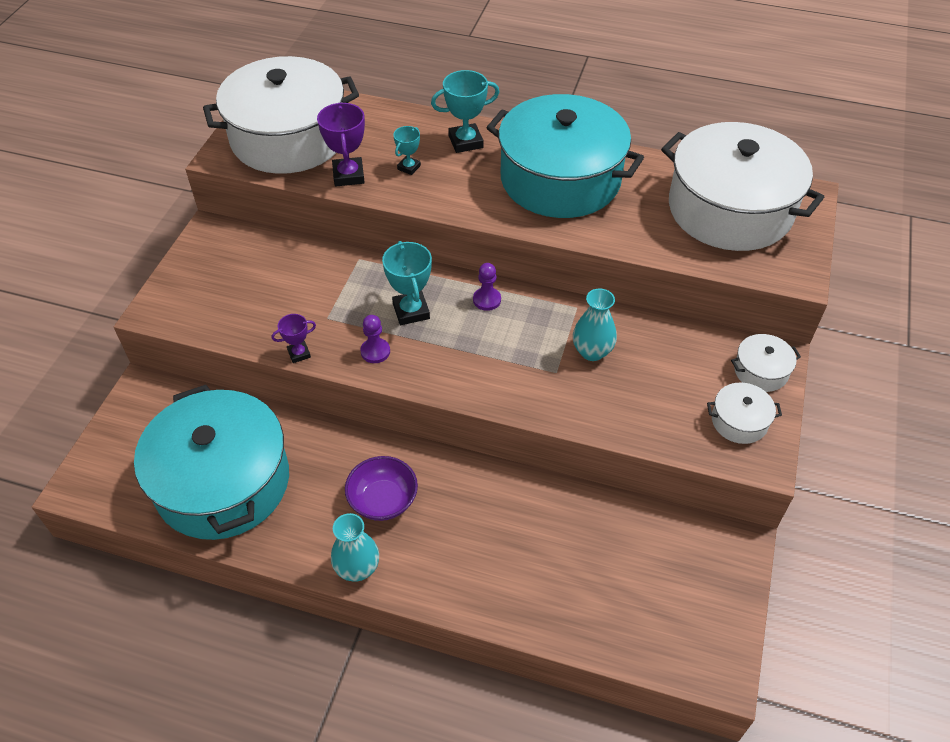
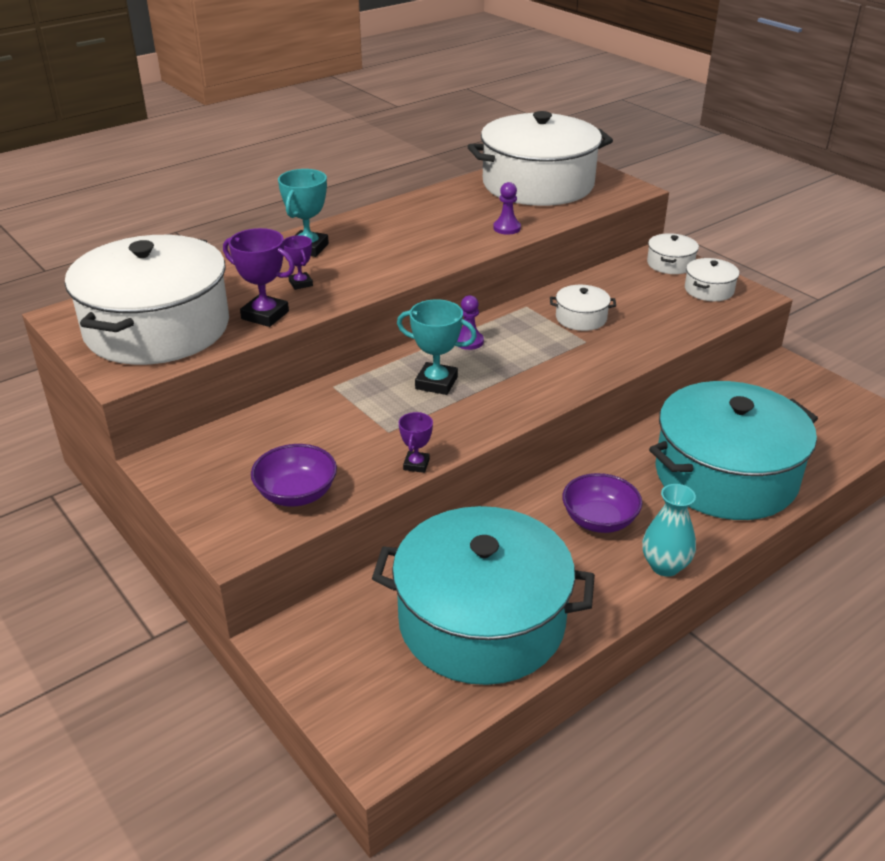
camera: 55 degrees left, 15 degrees down
(222, 310) = (296, 494): none -> purple bowl
(375, 351) = (464, 420): purple pawn -> purple pawn (507, 228)
(409, 167) = (300, 283): turquoise trophy -> purple trophy
(560, 179) = (416, 228): turquoise pot -> turquoise pot (725, 475)
(592, 351) = (581, 318): turquoise vase -> white pot

